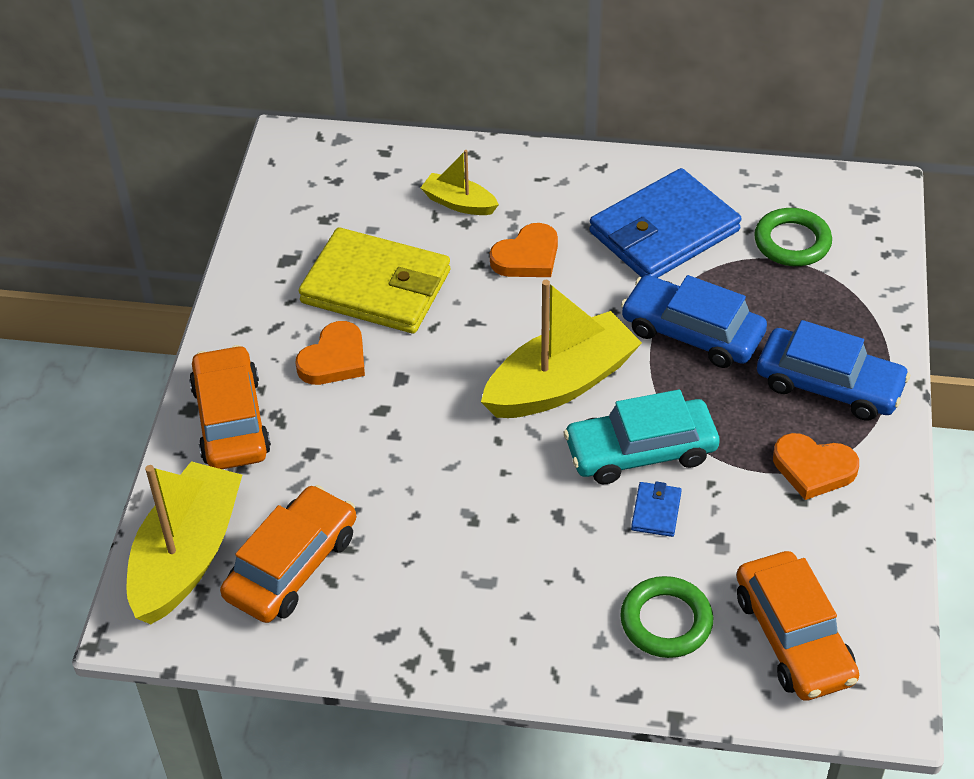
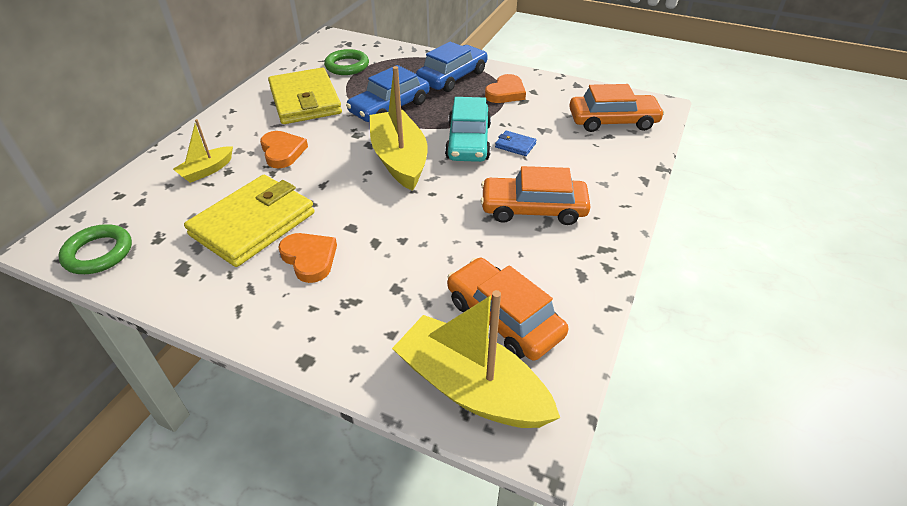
camera: 75 degrees left, 5 degrees down
(231, 420) = (335, 333): orange car -> orange car (533, 209)
(664, 232) = (305, 100): blue wallet -> yellow wallet
(666, 621) = (594, 158): green ring -> green ring (98, 253)

